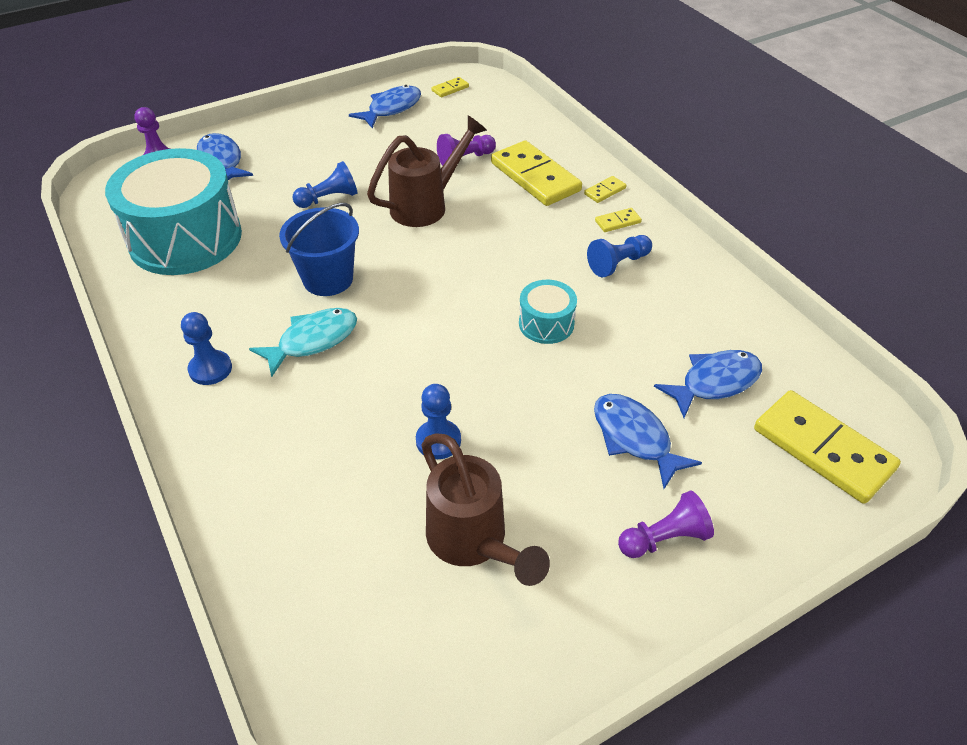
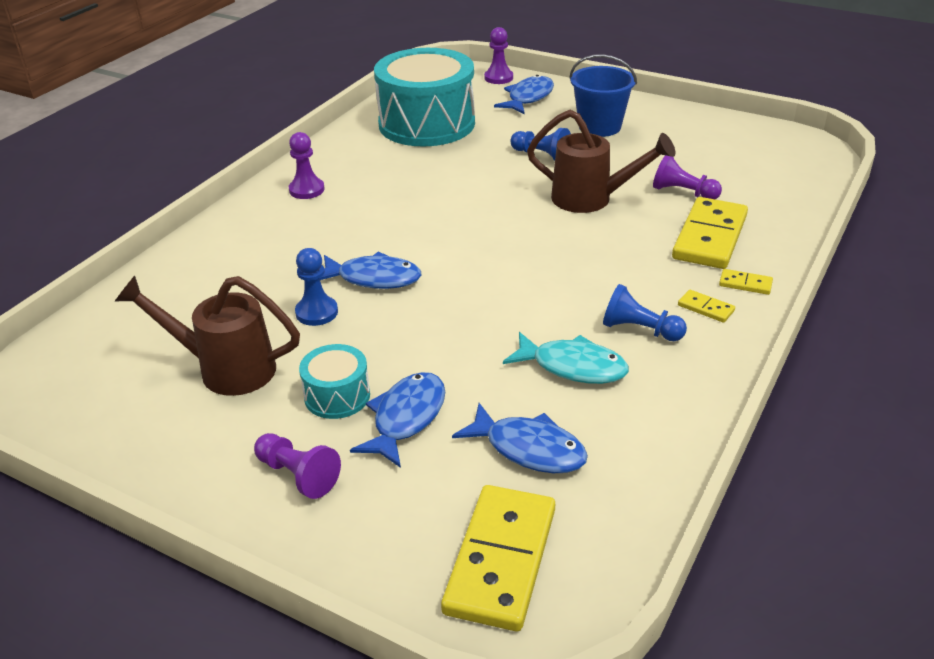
camera: 60 degrees right, 10 degrees down
(210, 369) = (306, 190): blue pawn -> purple pawn
(313, 341) = (372, 216): turquoise fish -> turquoise fish (573, 367)
(328, 279) = (446, 194): blue bucket -> blue bucket (599, 127)
(391, 108) = (702, 132): blue fish -> blue fish (373, 278)
(450, 89) = (778, 145): yellow domino -> none
(474, 543) = (225, 369): brown watering can -> brown watering can turned 75 degrees clockwise
(546, 323) = (506, 317): turquoise drum -> turquoise drum (337, 396)

